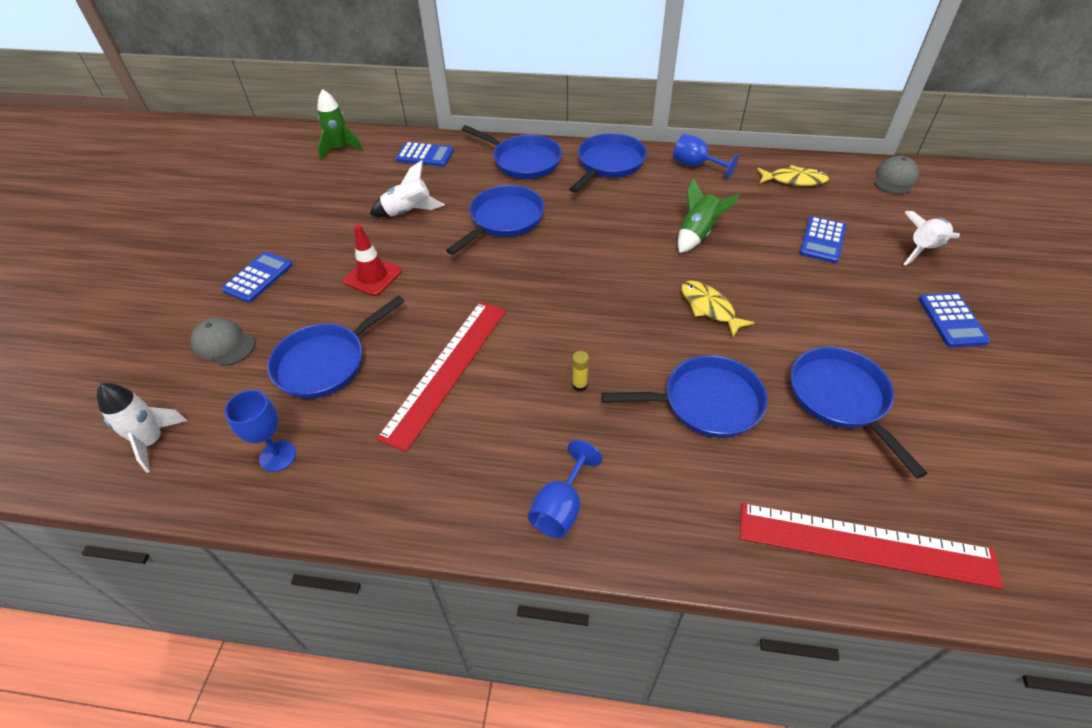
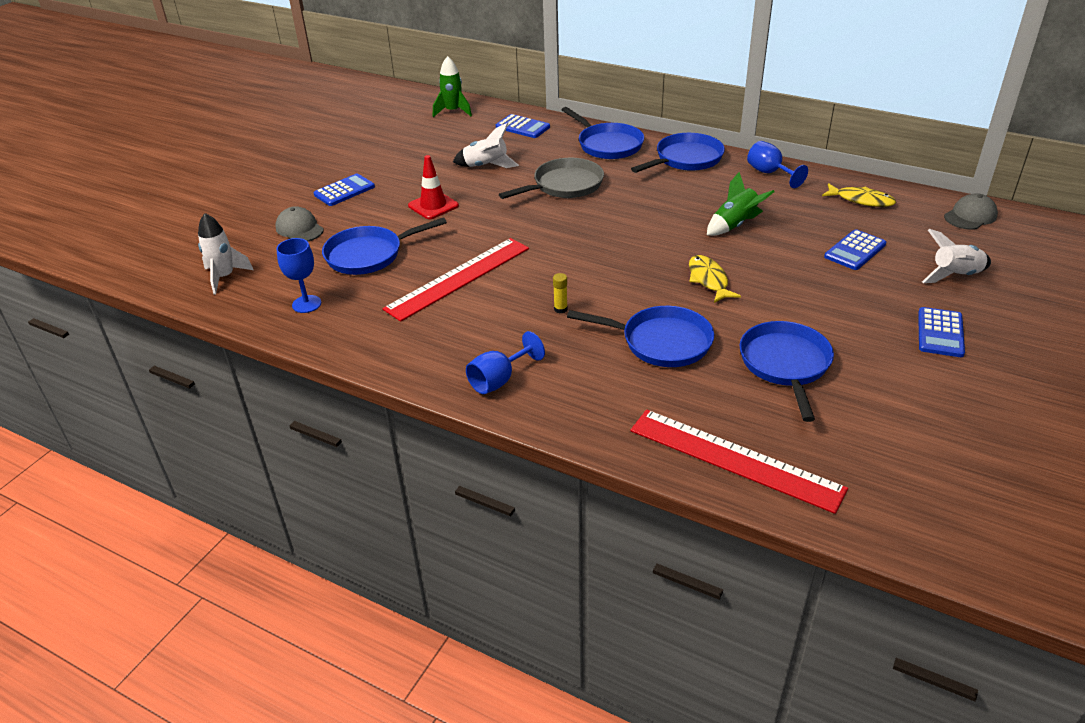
camera: 20 degrees right, 10 degrees down
(504, 220) = (564, 185): blue pan -> grey pan

